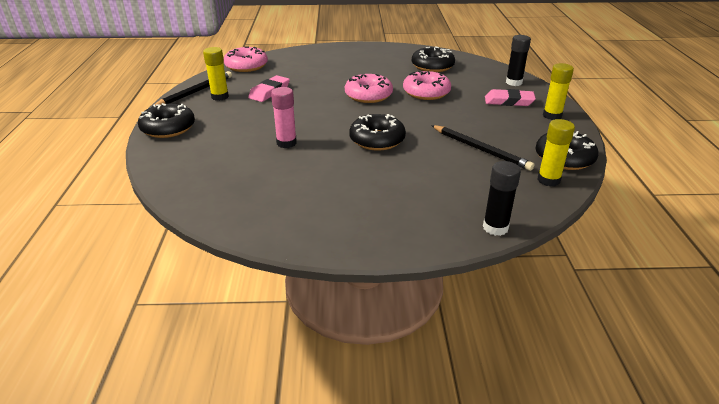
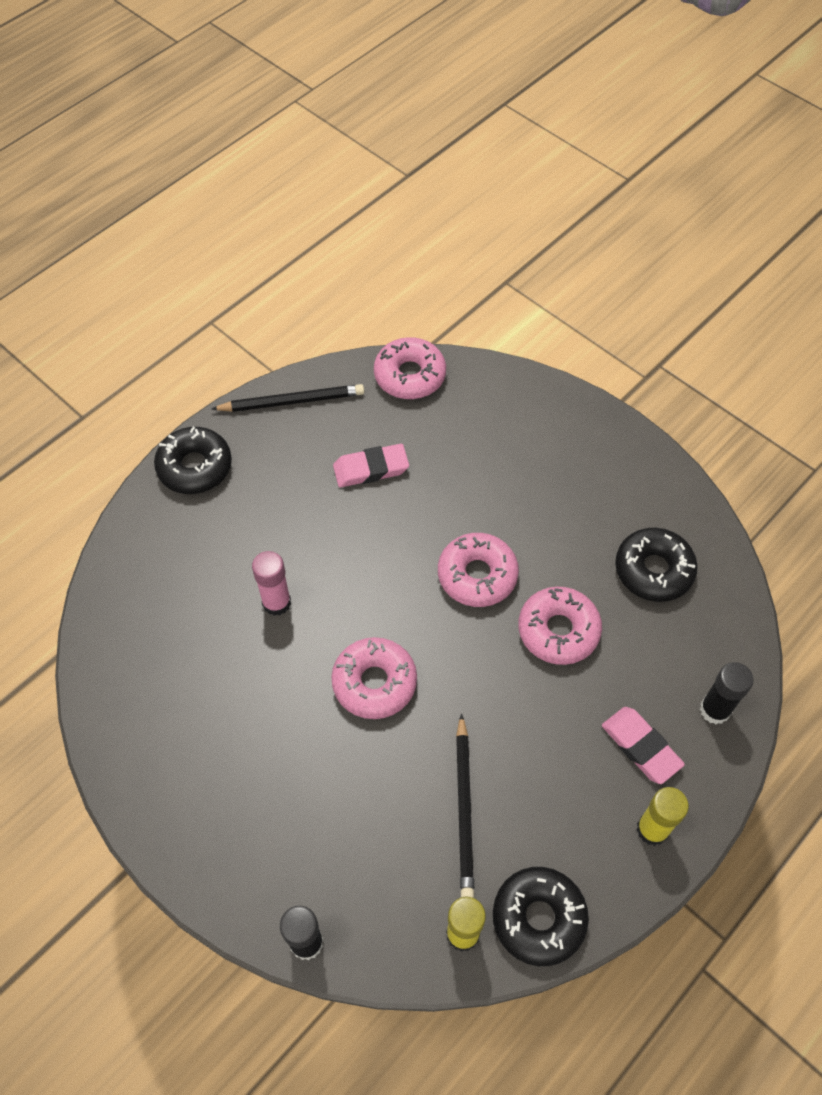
camera: 45 degrees right, 25 degrees up
(220, 97) = (306, 436): yellow glue stick -> none
(377, 140) = (374, 682): black donut -> pink donut

